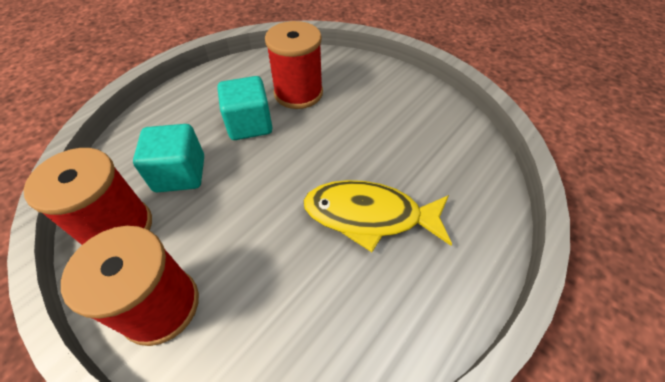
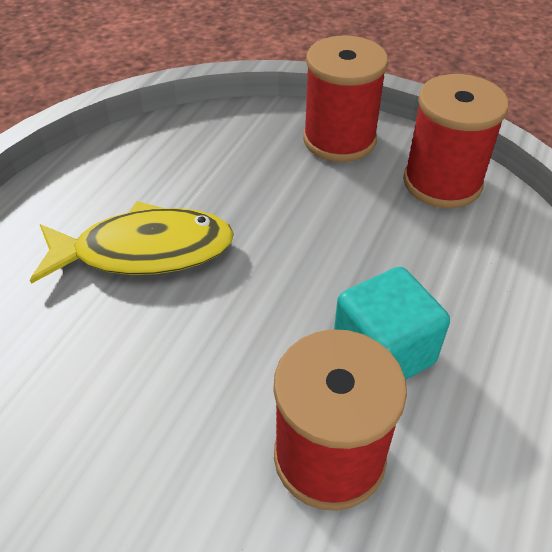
camera: 165 degrees right, 5 degrees down
(180, 174) = (427, 250): turquoise cube -> none

